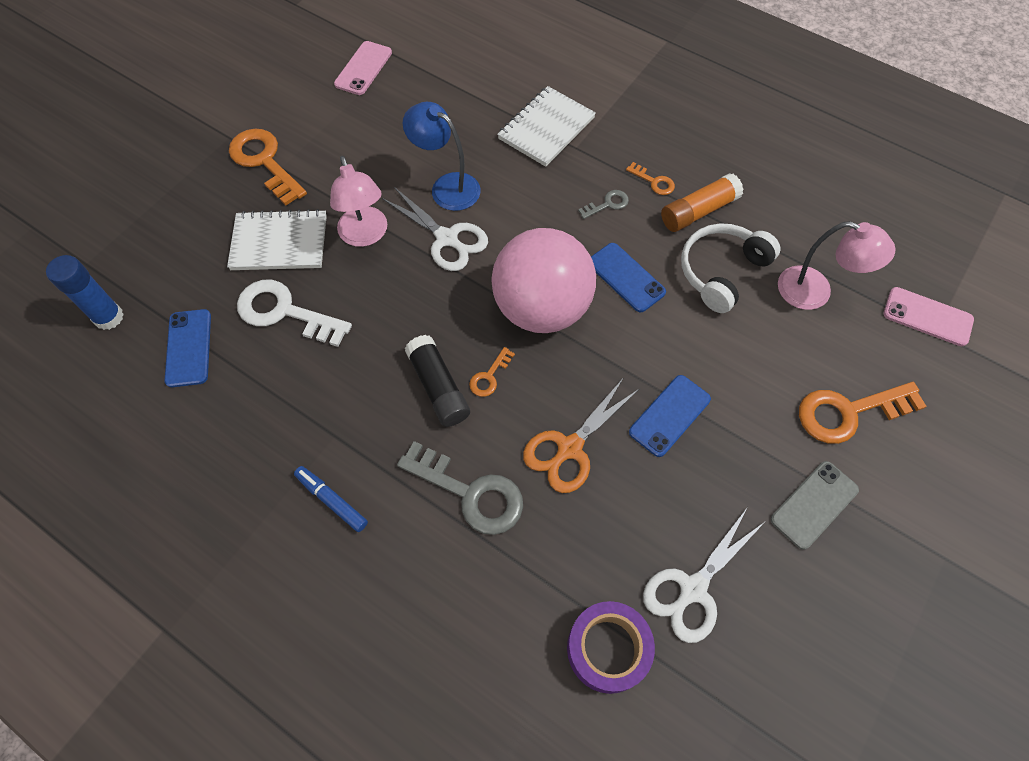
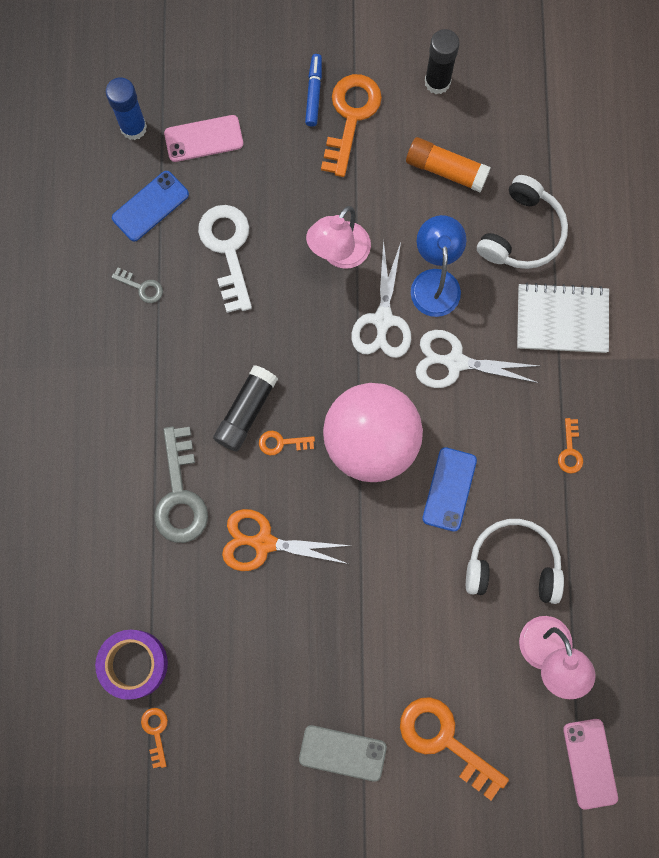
camera: 55 degrees right, 15 degrees up
(279, 242) = (284, 194): white notebook -> none
(295, 95) = (437, 82): none -> black glue stick
(332, 500) = (109, 402): blue marker -> blue marker (314, 93)
(363, 68) = (511, 113): pink phone -> pink phone (204, 138)
(459, 113) = (522, 233): none -> white headphones
(607, 204) = (515, 426): grey key -> grey key (141, 287)
(669, 415) = (343, 601): blue phone -> none
(692, 589) = (215, 698): white scissors -> white scissors (455, 362)
(693, 673) = (156, 732): none -> orange key
(698, 211) = (565, 508): orange glue stick -> orange glue stick (446, 170)

